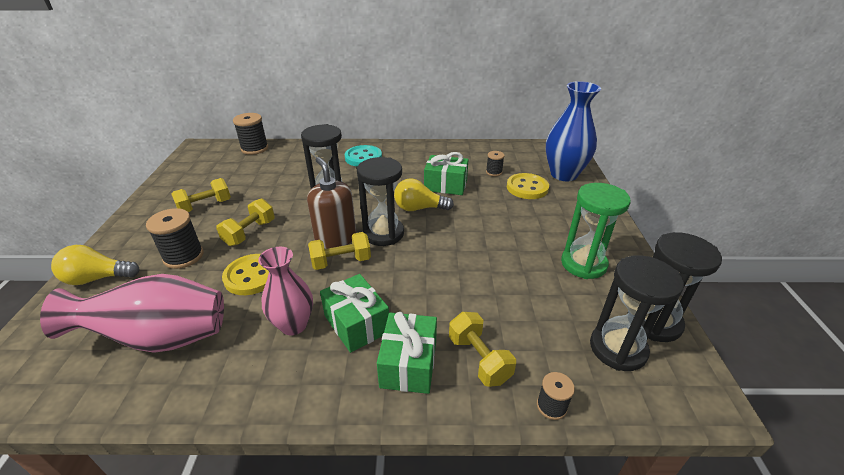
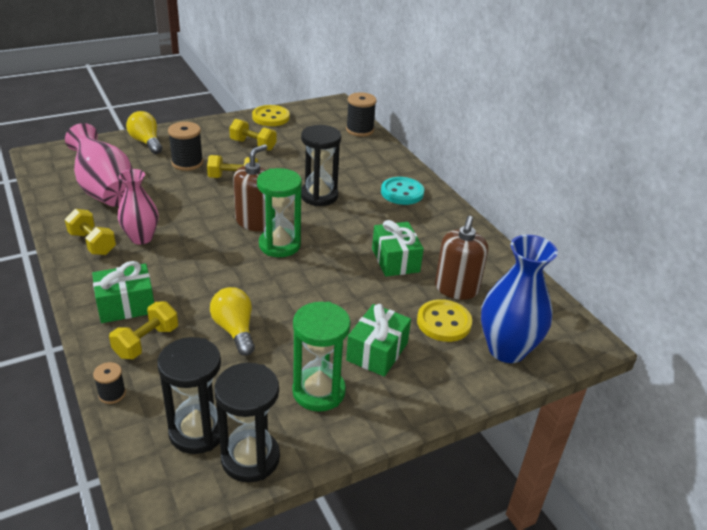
camera: 60 degrees right, 0 degrees up
(252, 276) = (183, 200): yellow button -> yellow button (271, 117)
(341, 262) = (225, 235): yellow dumbbell -> yellow dumbbell (92, 243)
(356, 324) = (156, 267): green gift -> green gift (377, 352)
(383, 233) = (279, 245): black hourglass -> green hourglass
(419, 208) = (336, 254): yellow light bulb -> yellow light bulb (235, 330)
(494, 172) = (456, 289): black spool -> brown soap dispenser

